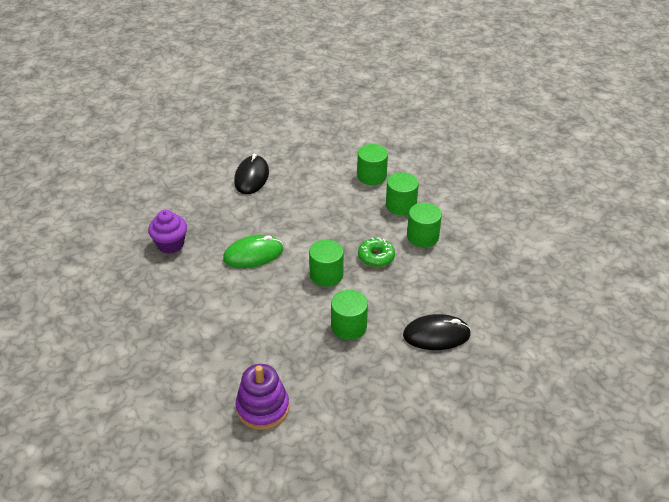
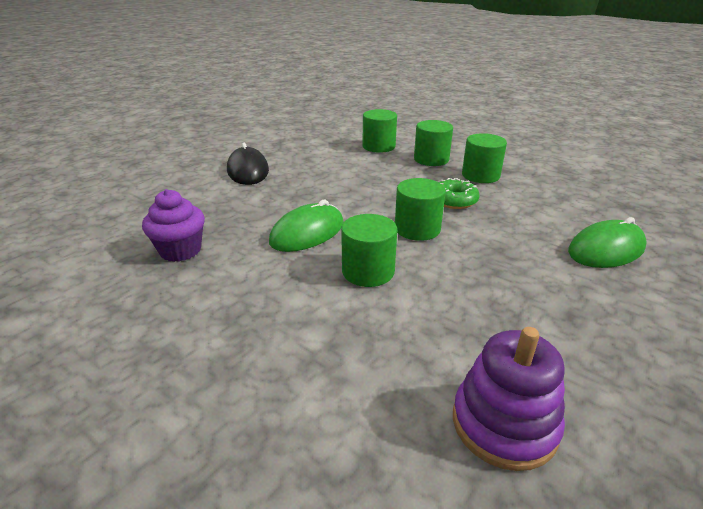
camera: 25 degrees left, 10 degrees down
(349, 326) = (502, 271): green cylinder -> green cylinder (368, 271)
(436, 335) = (606, 249): black mouse -> green mouse

